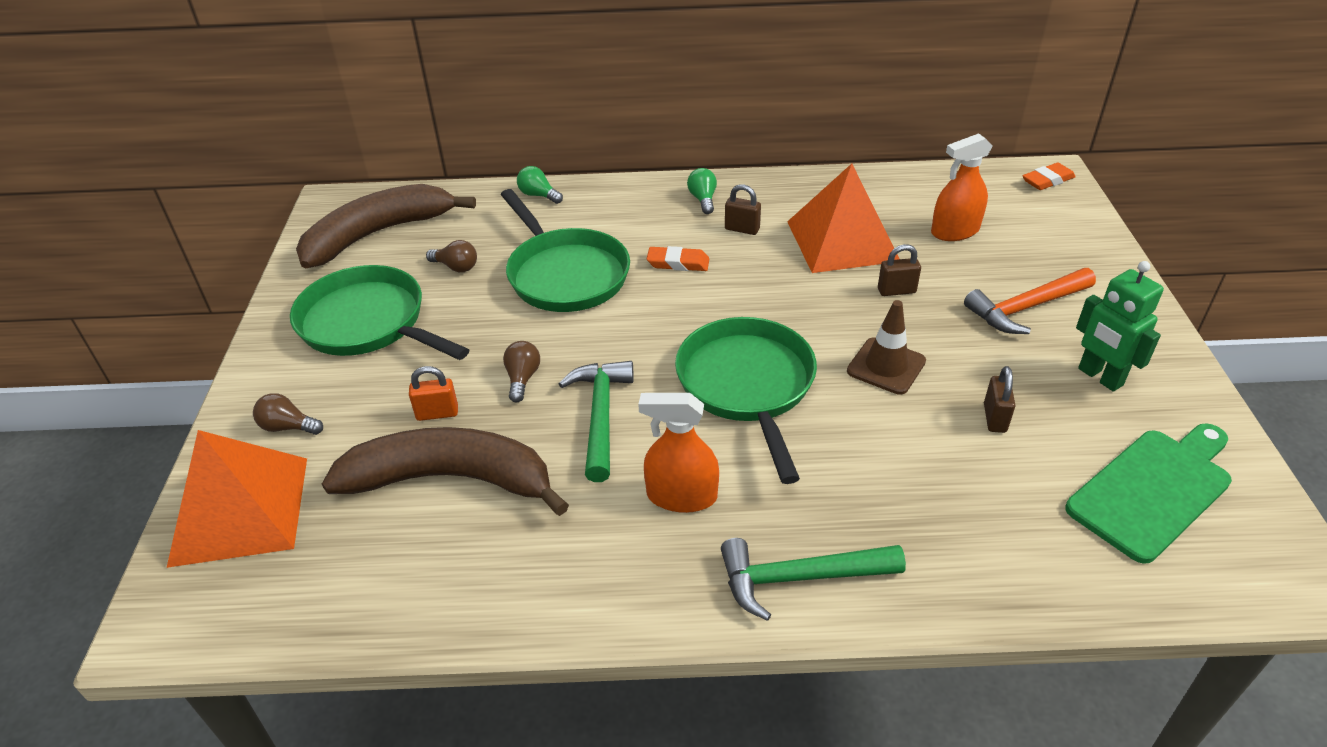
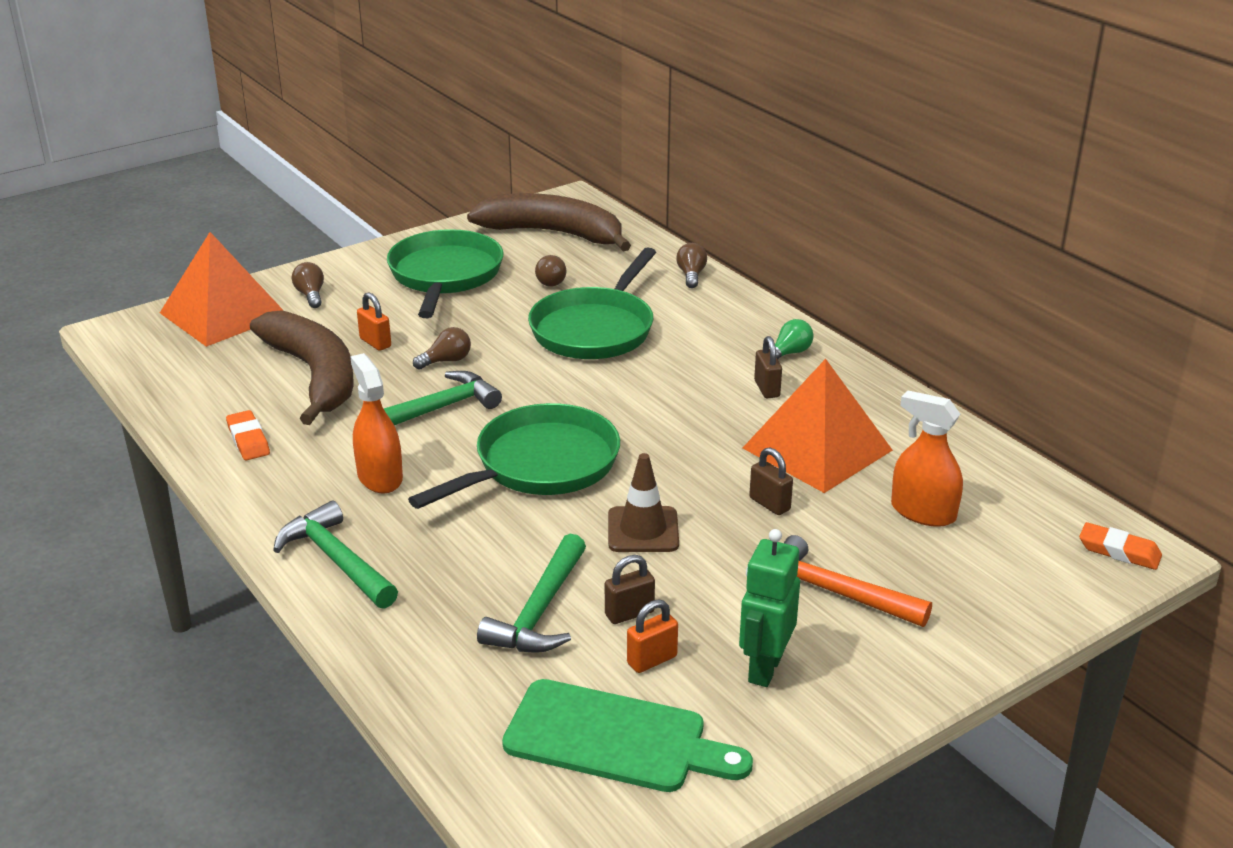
camera: 55 degrees right, 10 degrees down
(538, 195) = (691, 275): green light bulb -> brown light bulb
(678, 263) = (673, 375): orange eraser -> orange eraser (248, 440)
(962, 468) = (539, 611): none -> green hammer
(1062, 430) = (652, 660): none -> orange padlock

